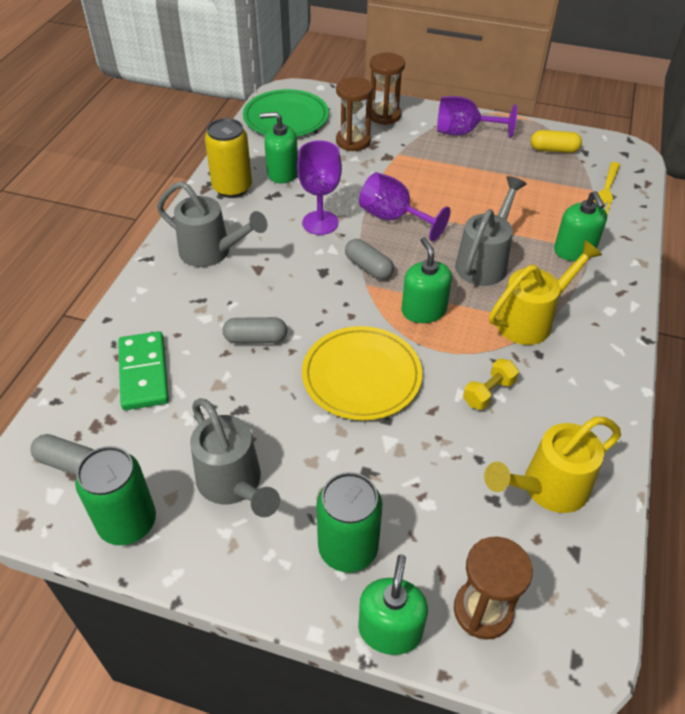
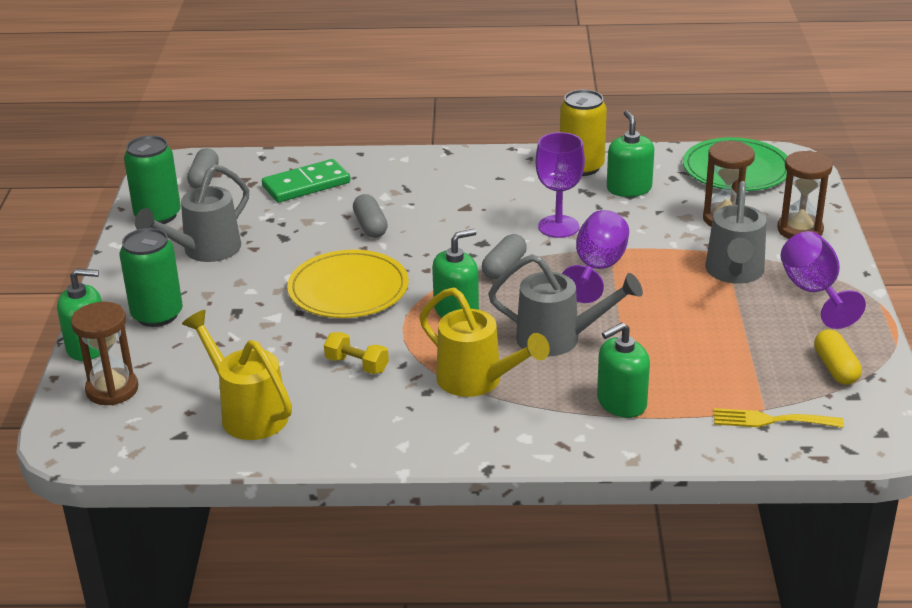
camera: 75 degrees right, 15 degrees down
(211, 252) = (474, 179): grey watering can -> grey watering can (734, 273)

